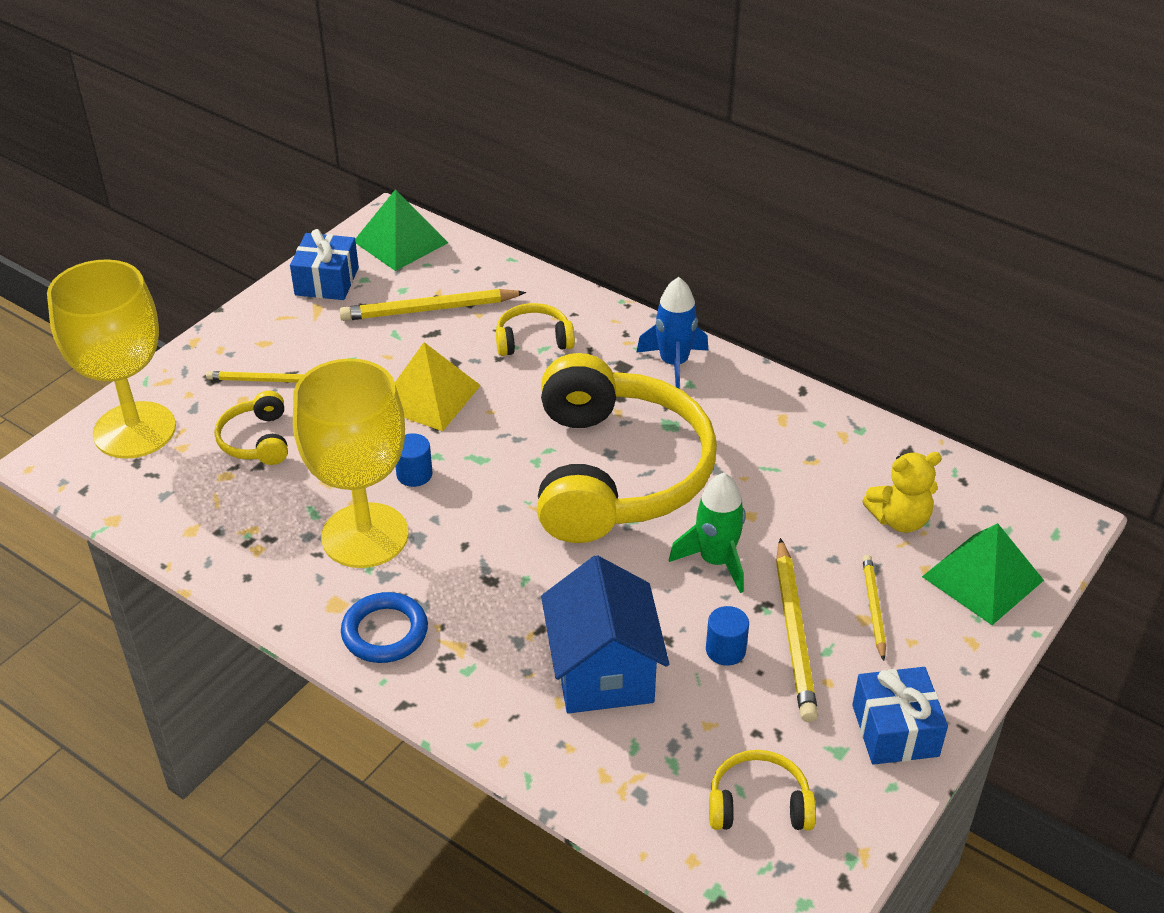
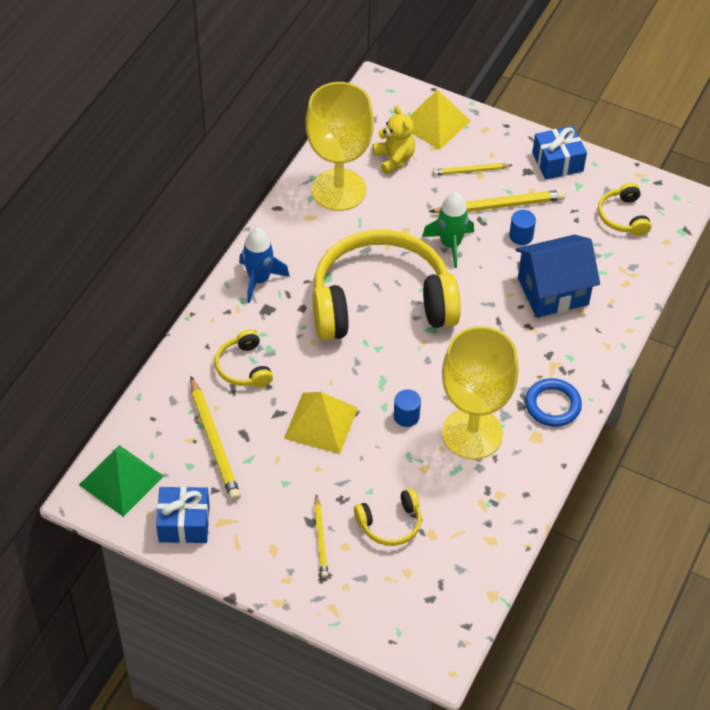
camera: 100 degrees left, 10 degrees up
(134, 430) = (395, 611): yellow goblet -> yellow goblet (338, 190)
(983, 578) = (434, 123): green pyramid -> yellow pyramid

